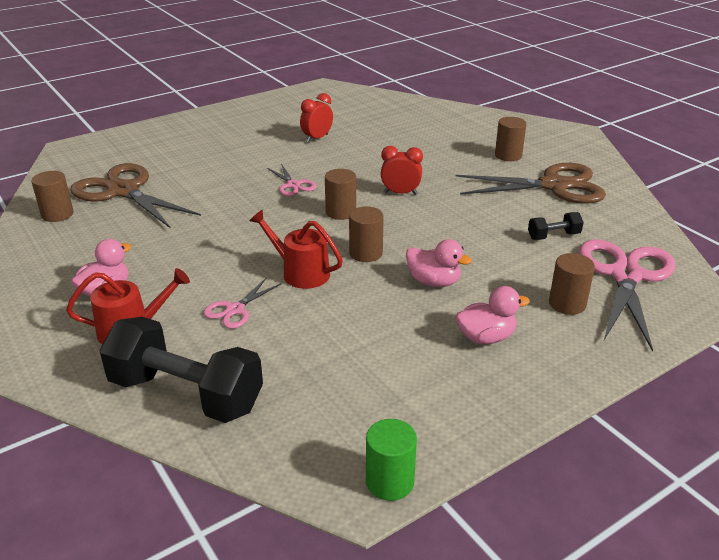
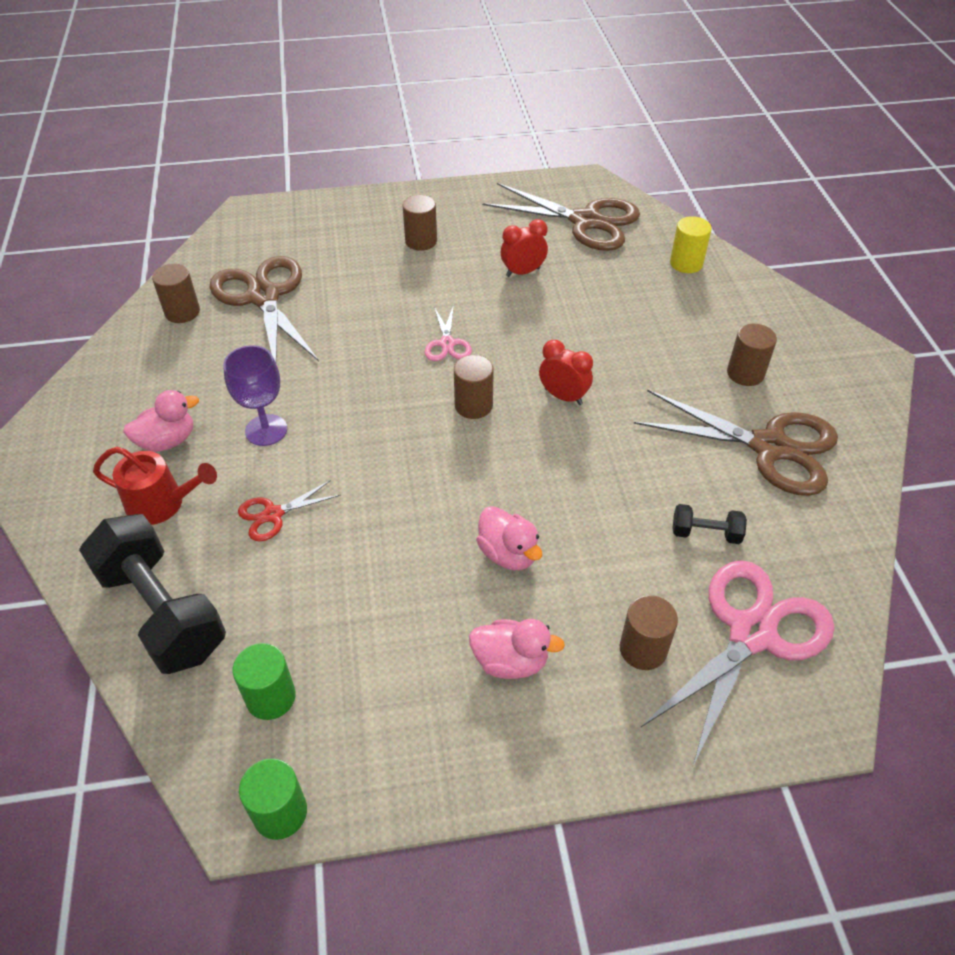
camera: 25 degrees right, 15 degrees up
(188, 264) = (266, 430): none -> purple goblet
(235, 310) = (273, 514): pink scissors -> red scissors
(301, 272) = (372, 485): red watering can -> none
(323, 416) = (271, 697): none -> green cylinder
(339, 106) = (585, 221): none -> brown scissors
(366, 253) = (460, 481): brown cylinder -> brown cylinder (421, 241)
(424, 113) = (686, 263): none -> yellow cylinder

